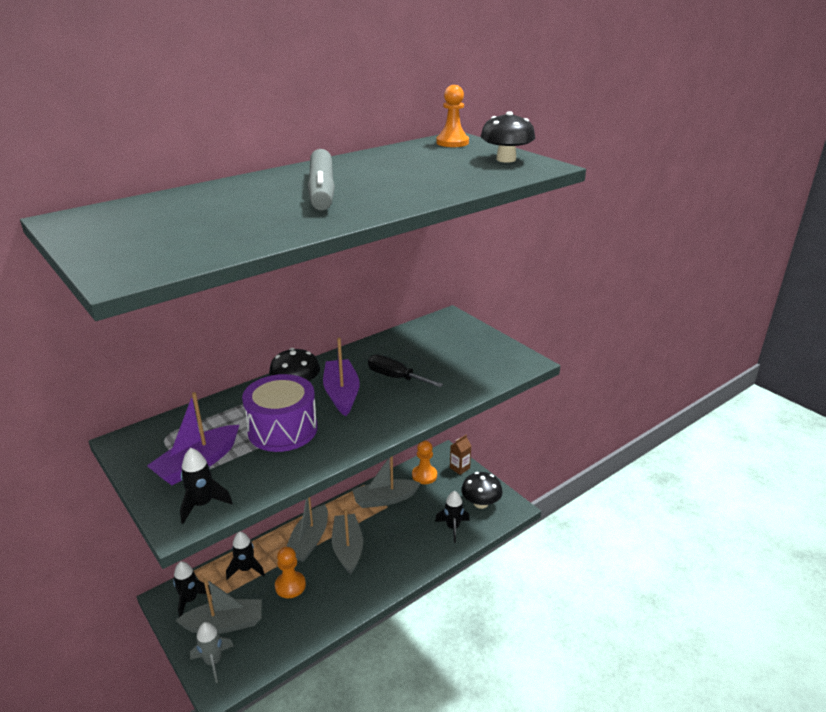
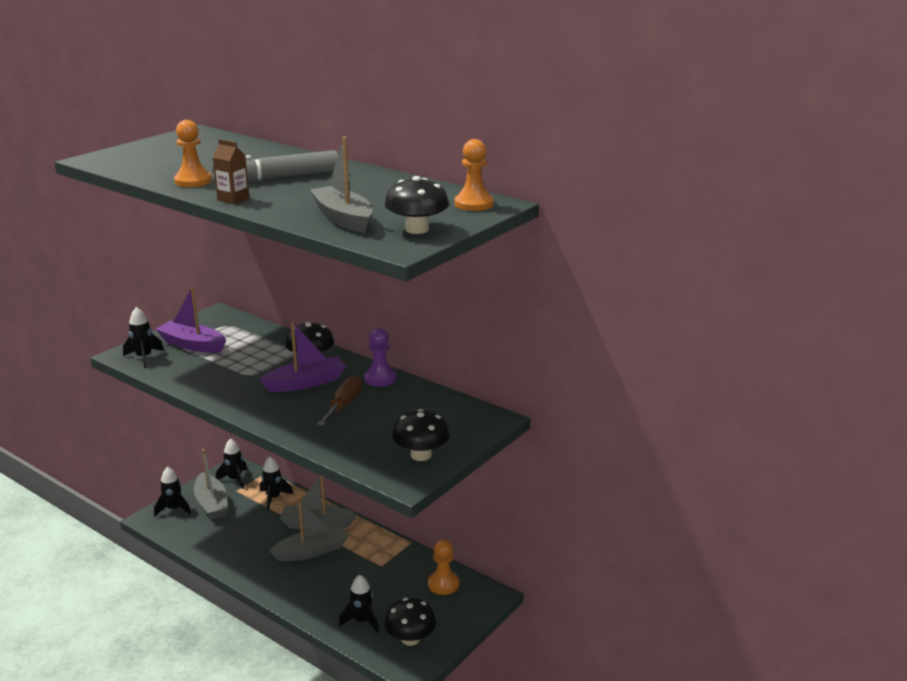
camera: 75 degrees right, 5 degrees down
(213, 662) = (173, 509): grey rocket -> black rocket
(282, 429) = (243, 367): purple drum -> none
(290, 586) = (258, 527): orange pawn -> orange pawn (193, 181)
(357, 355) = (380, 378): none -> purple pawn
(385, 499) = (392, 561): grey boat -> grey boat (343, 219)
(395, 377) = (344, 405): black screwdriver -> brown screwdriver
(459, 468) = (469, 611): brown carton -> brown carton (233, 199)
(491, 352) = (421, 455): none -> black mushroom

